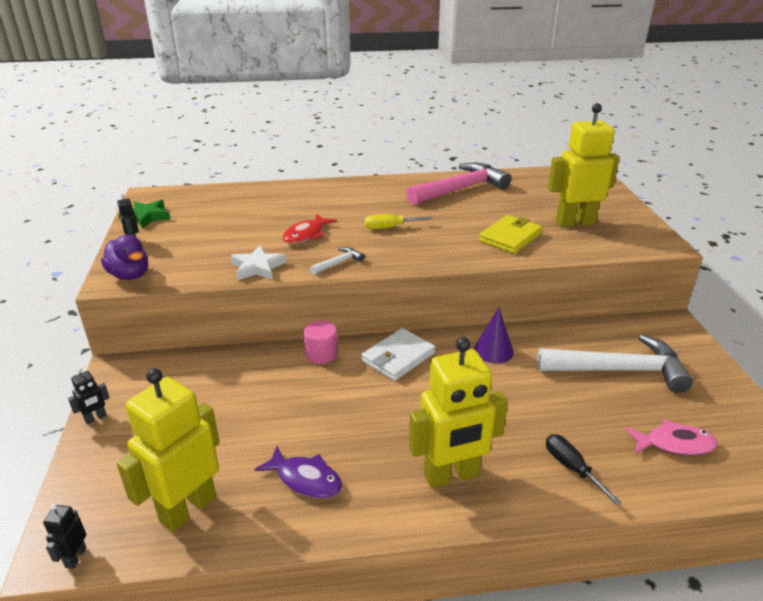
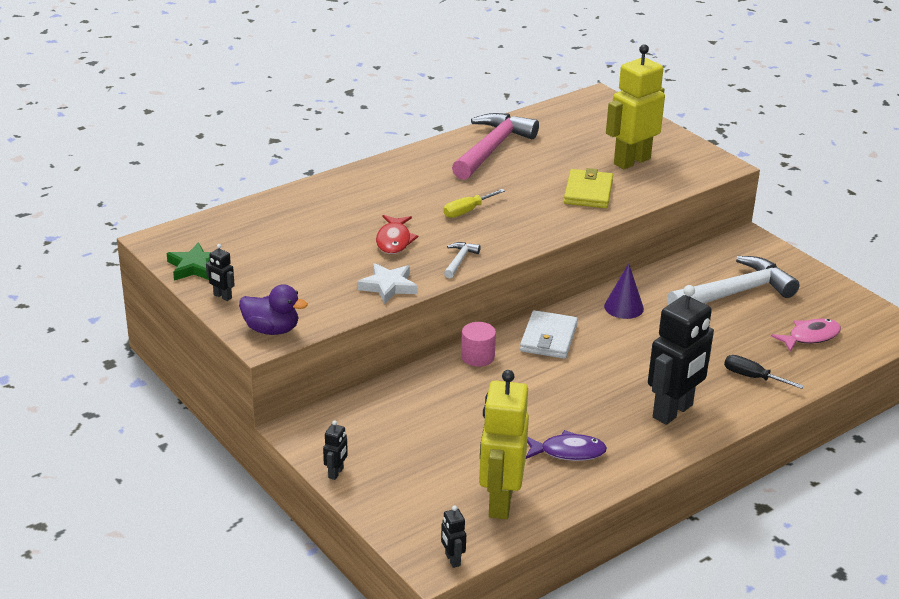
camera: 30 degrees left, 0 degrees up
(451, 475) = (673, 411): yellow robot -> black robot

